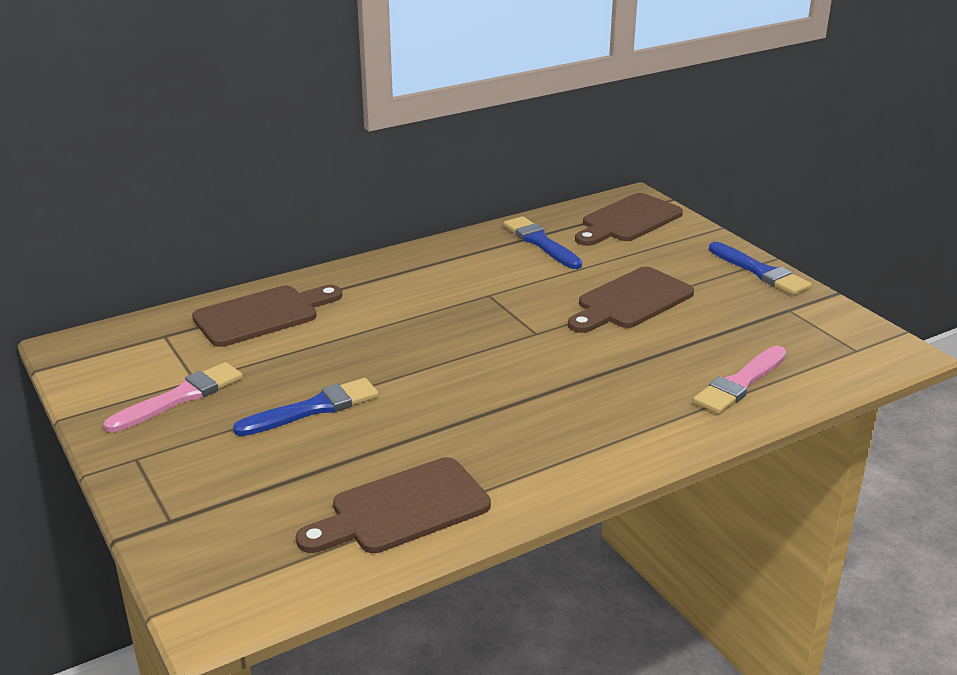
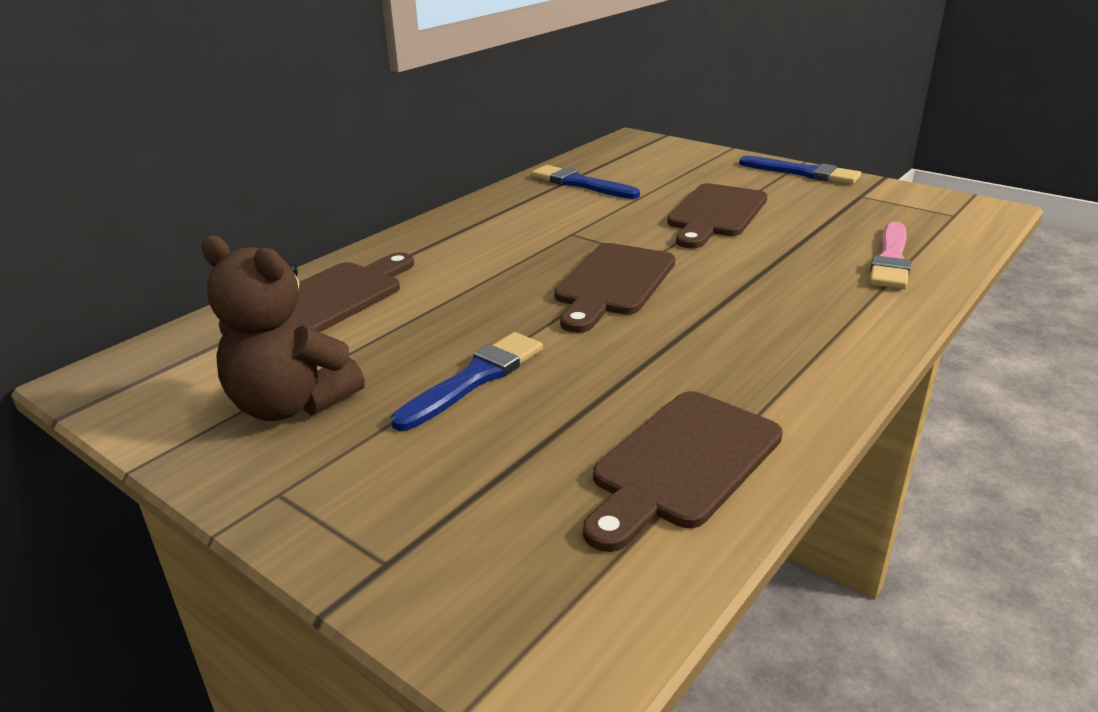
camera: 20 degrees left, 0 degrees up
(180, 397) = (291, 405): pink brush -> brown teddy bear
(628, 220) = (644, 155): brown cutting board -> brown cutting board (612, 283)

